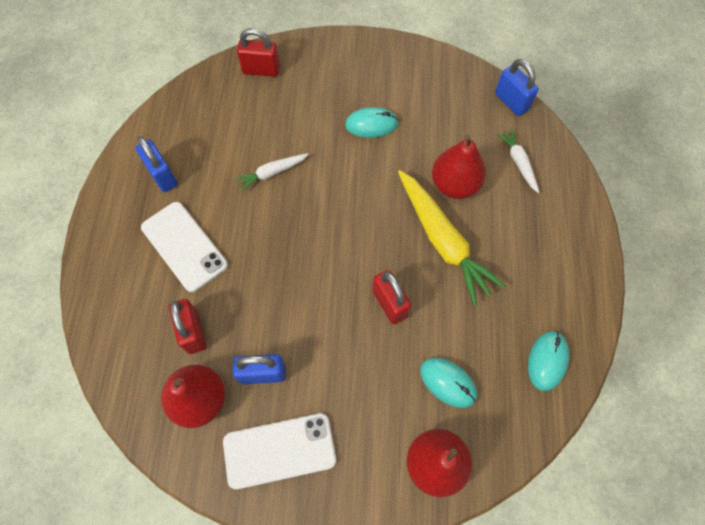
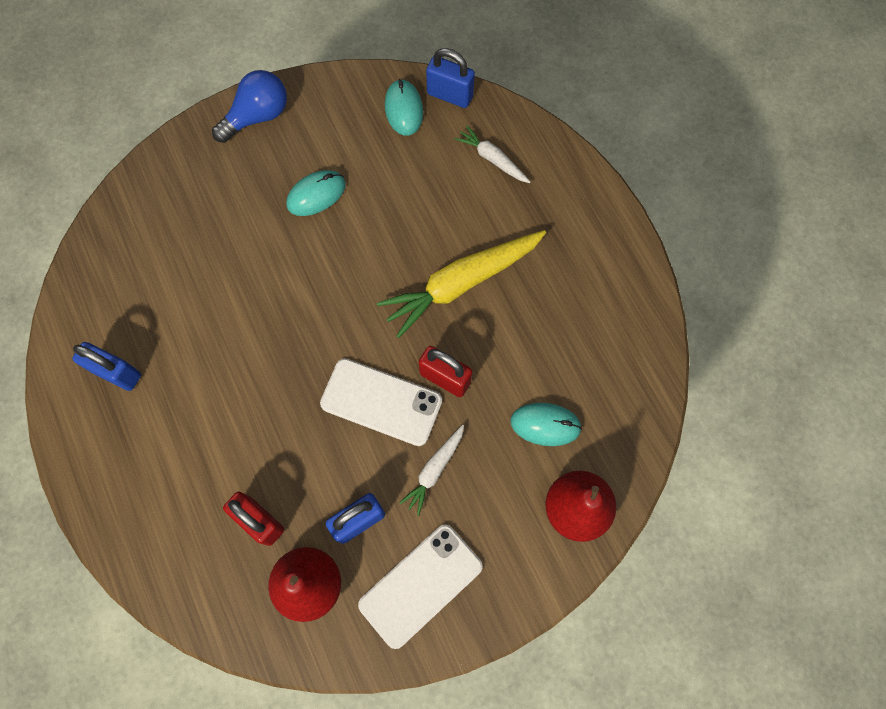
camera: 30 degrees left, 5 degrees up
(184, 246) = (192, 437): white phone -> white phone (381, 402)
(261, 70) = (154, 193): red padlock -> none
(272, 173) = (239, 305): white carrot -> white carrot (434, 470)
(361, 53) = (257, 116): none -> blue light bulb
(442, 240) = (461, 283): yellow carrot -> yellow carrot turned 120 degrees clockwise
(454, 184) = (441, 217): red pear -> none
(547, 361) = (626, 350): turquoise mouse -> turquoise mouse (404, 109)

